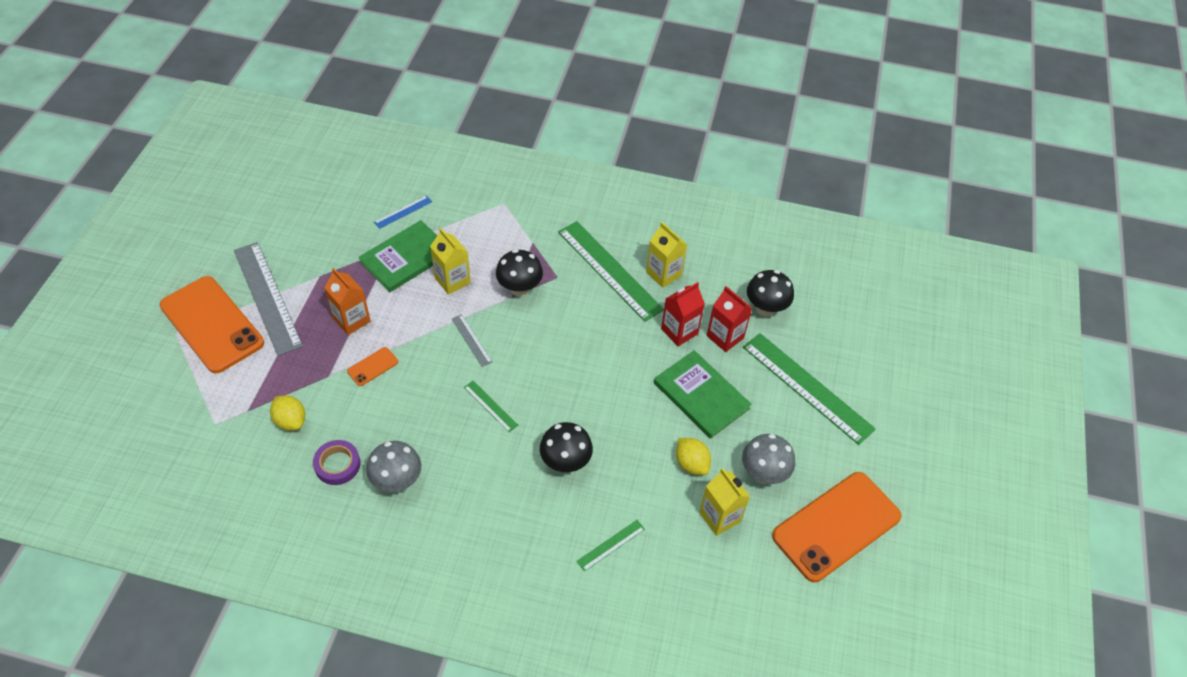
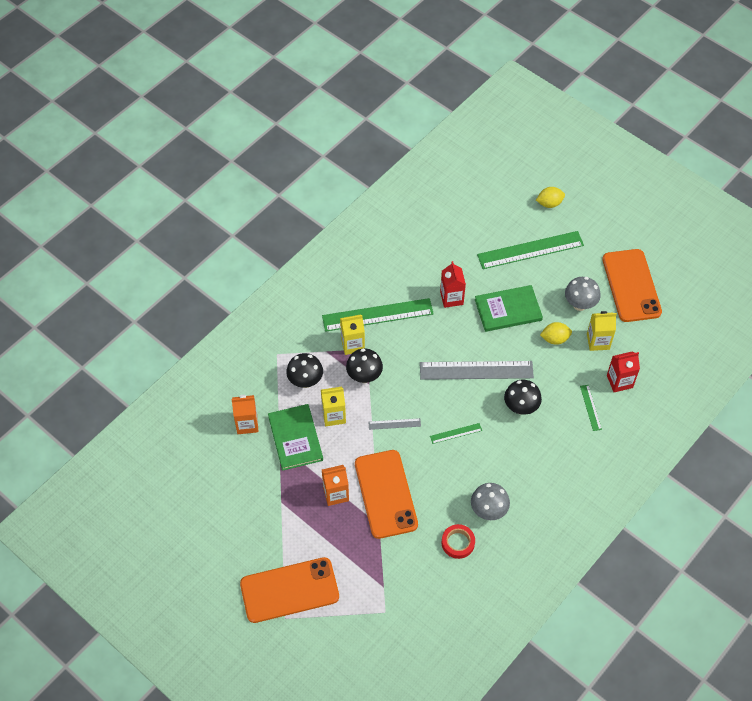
camera: 60 degrees left, 5 degrees up
(267, 297) = (283, 544): grey ruler -> grey ruler (476, 370)
(291, 421) = (406, 561): yellow lemon -> yellow lemon (549, 203)
(337, 465) = (458, 543): purple tape -> red tape
(372, 366) = (385, 494): orange phone -> orange phone, size x2.44
(403, 212) = (247, 424): blue ruler -> orange carton
(663, 274) = (398, 284): yellow carton -> yellow carton (352, 344)
(725, 337) = (469, 274): red carton -> red carton (619, 381)
(765, 308) = (458, 241): black mushroom -> black mushroom (305, 381)

